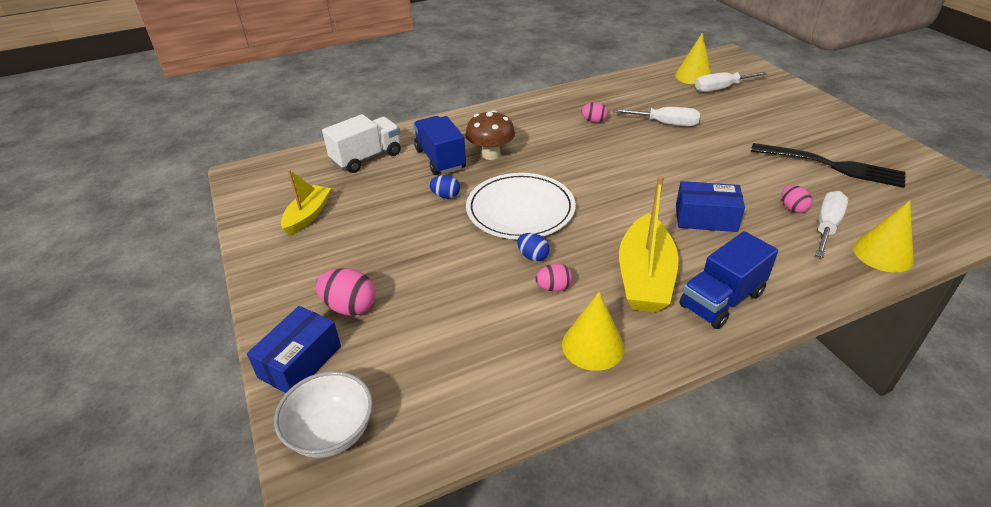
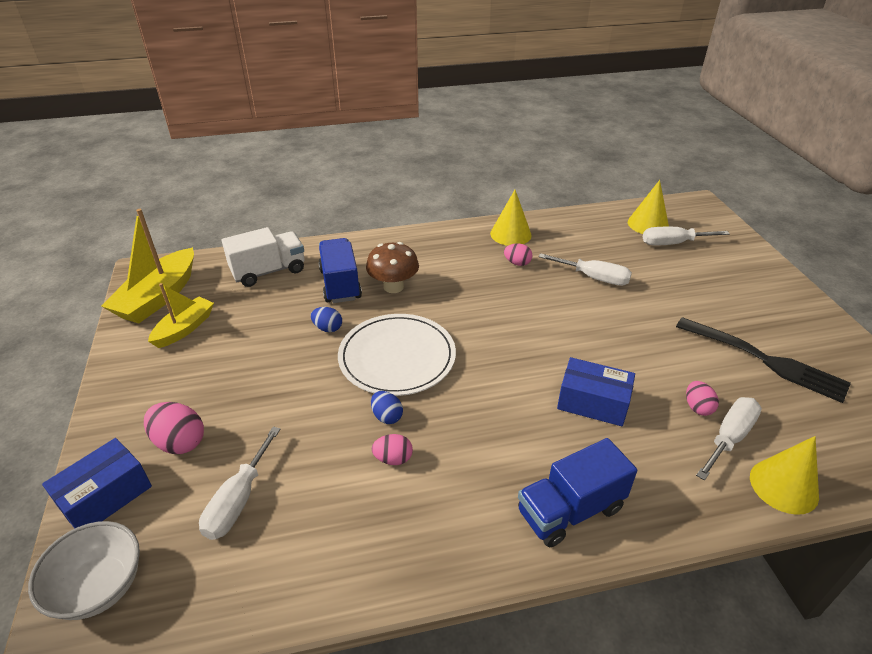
camera: 10 degrees right, 0 degrees up
(429, 343) = (238, 500): none -> white screwdriver
(593, 345) = (405, 539): yellow cone -> yellow cone (510, 234)
(645, 277) = (496, 464): yellow boat -> yellow boat (159, 297)

